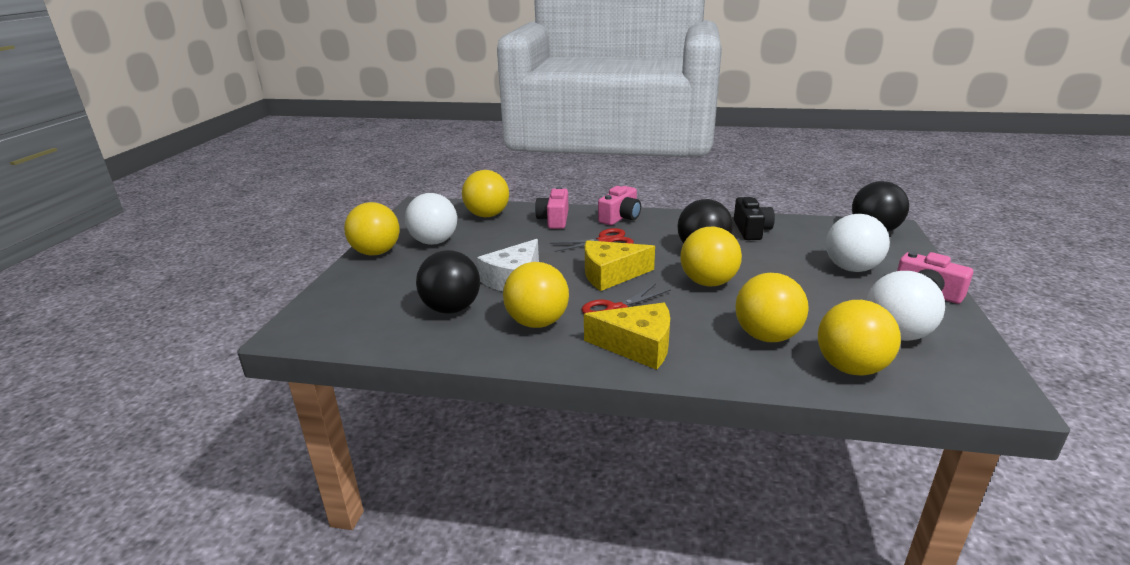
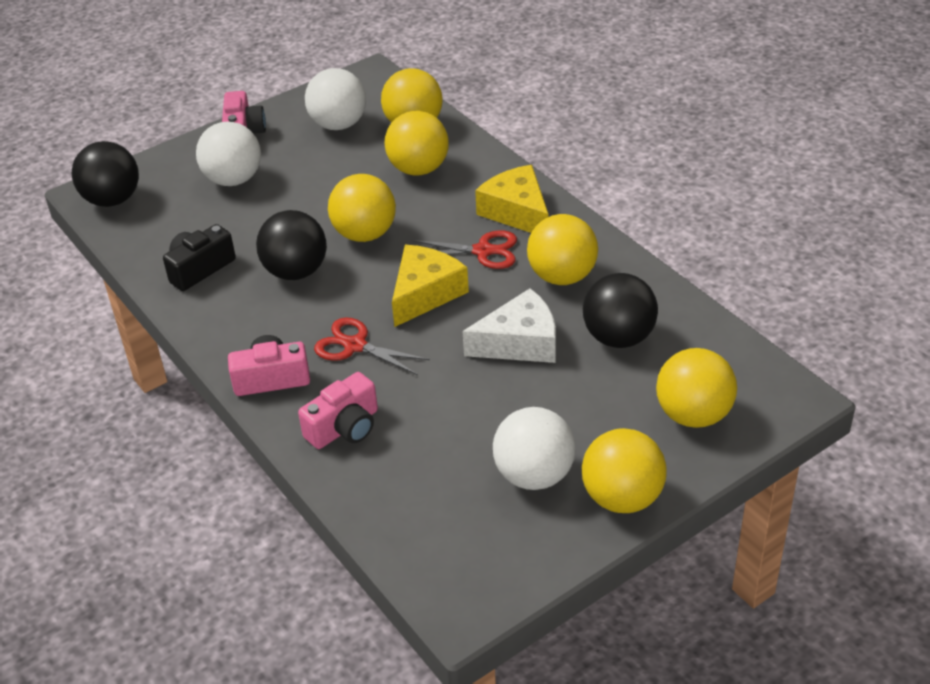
camera: 135 degrees left, 15 degrees up
(487, 215) = (406, 500): yellow ball -> yellow ball (693, 415)
(611, 274) = (425, 293): yellow cheese -> yellow cheese turned 90 degrees counterclockwise

